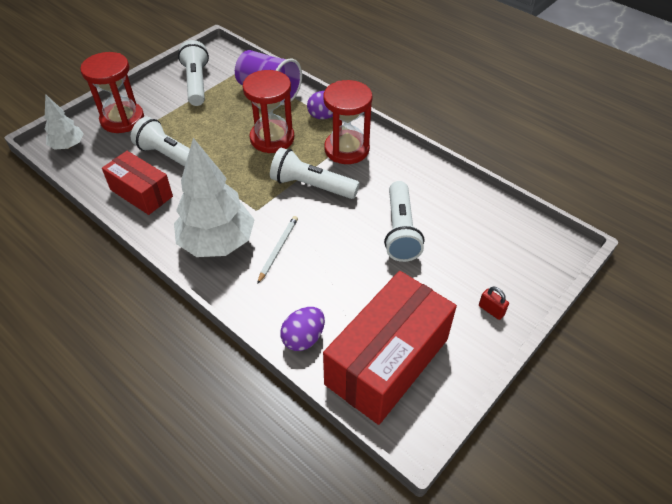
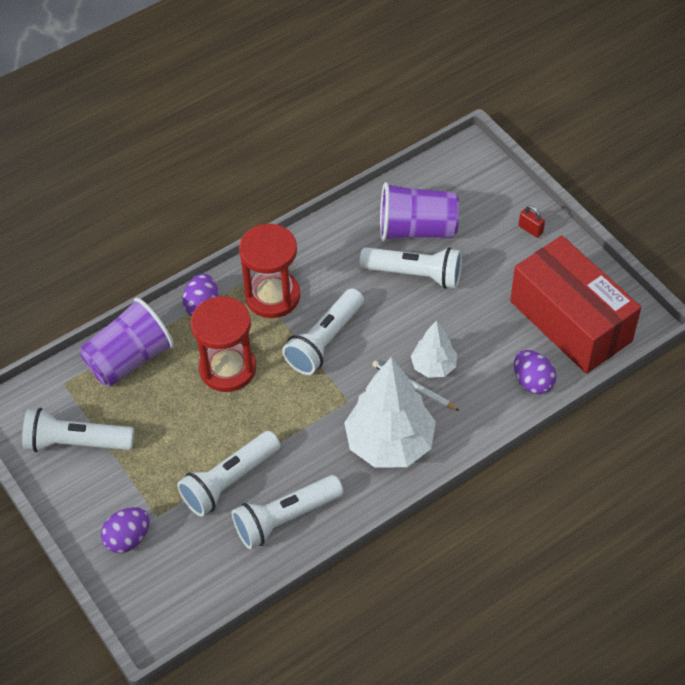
camera: 75 degrees left, 5 degrees up
(68, 146) = (164, 606): white tree -> white tree (433, 366)
(122, 119) = (128, 538): red hourglass -> purple egg
(141, 193) = (286, 518): red box -> white flashlight
(451, 224) = (417, 230): none -> purple cup
(491, 310) = (530, 229): red padlock -> red padlock turned 75 degrees clockwise

